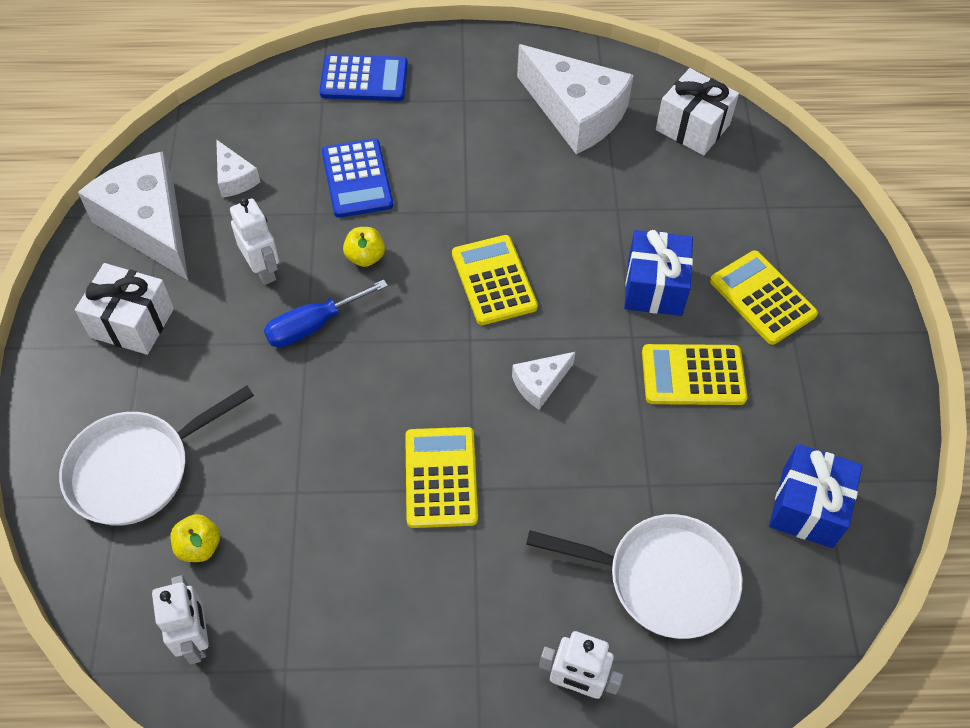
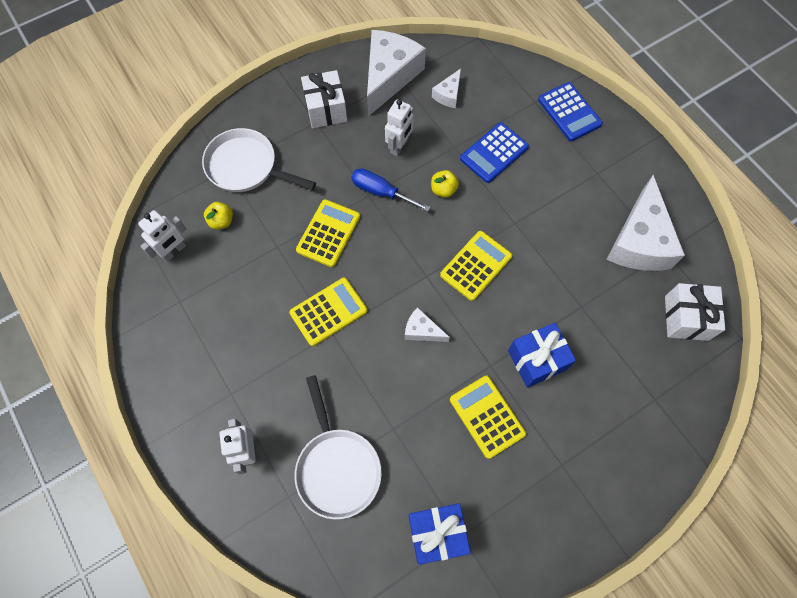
camera: 60 degrees right, 10 degrees up
(762, 298) = (577, 432): yellow calculator -> yellow calculator (328, 233)

